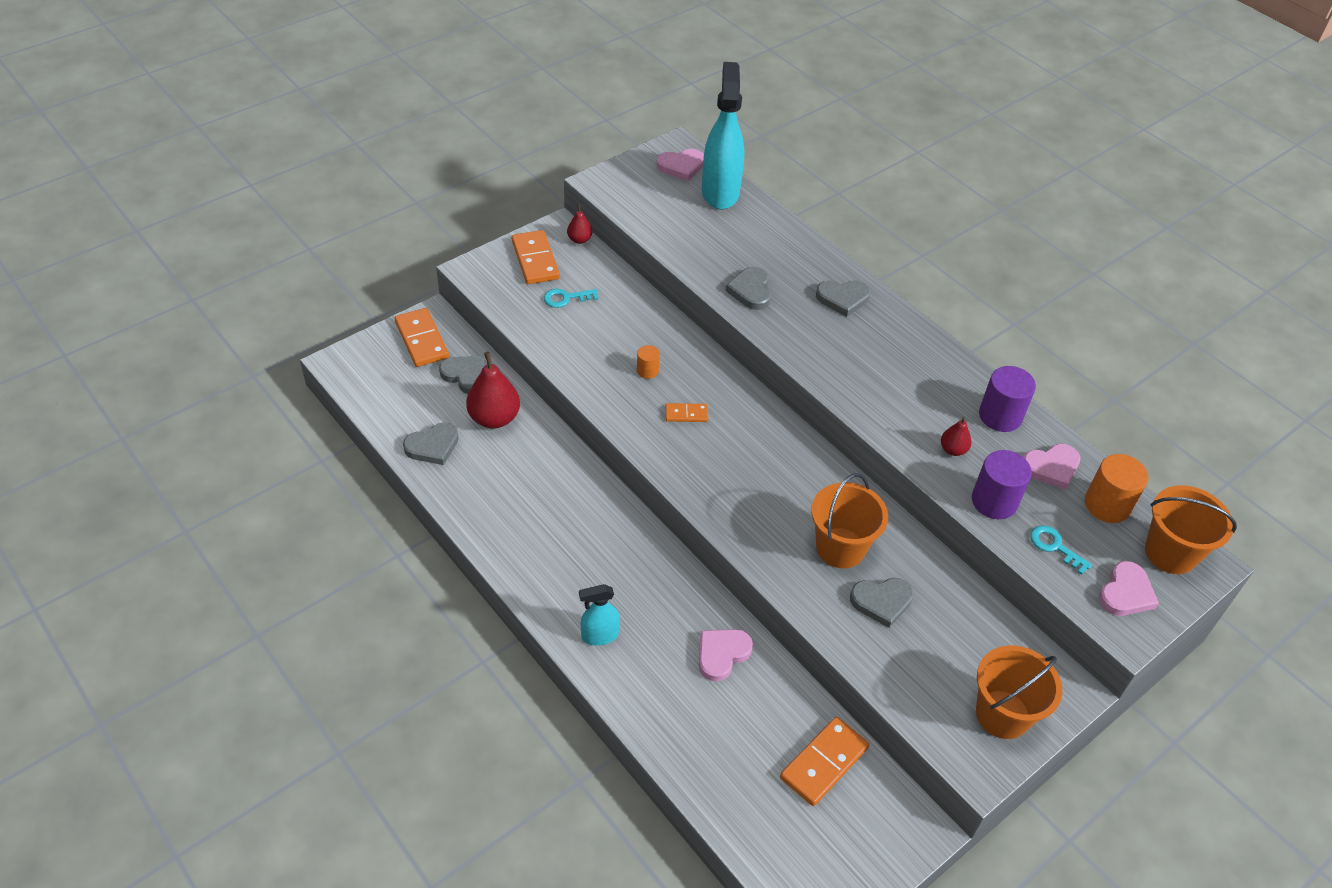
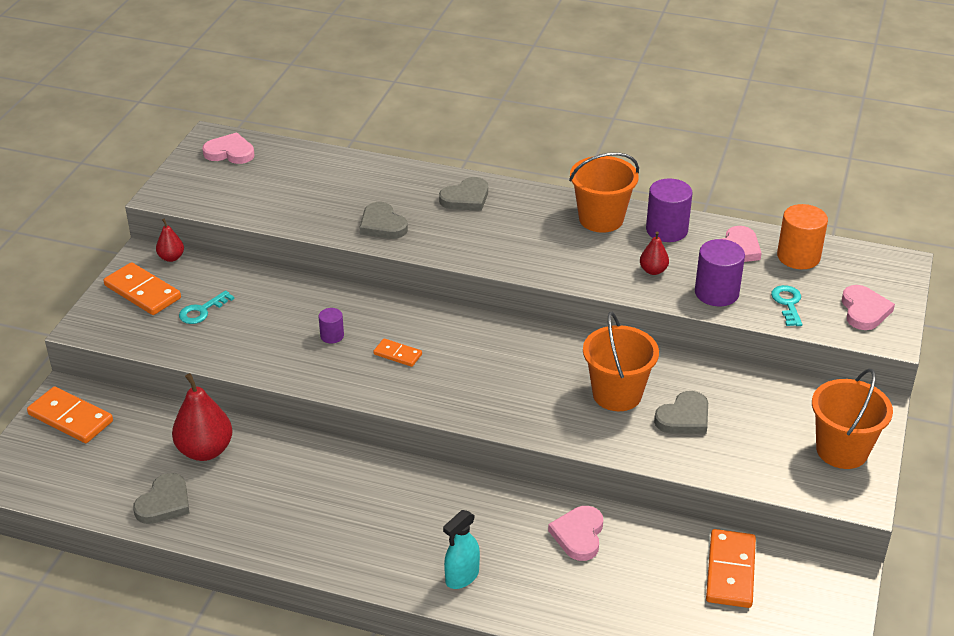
camera: 30 degrees left, 10 degrees down
(466, 376) = (144, 428): grey heart -> none
(647, 371) = (332, 336): orange cylinder -> purple cylinder
(681, 166) = (230, 152): pink heart -> pink heart turned 120 degrees counterclockwise
(686, 414) = (397, 354): orange domino -> orange domino turned 60 degrees clockwise
(720, 192) = (284, 159): turquoise spray bottle -> none
(1054, 546) = (787, 303): turquoise key -> turquoise key turned 75 degrees clockwise
(1170, 553) = (869, 268): orange bucket -> orange bucket (601, 219)

